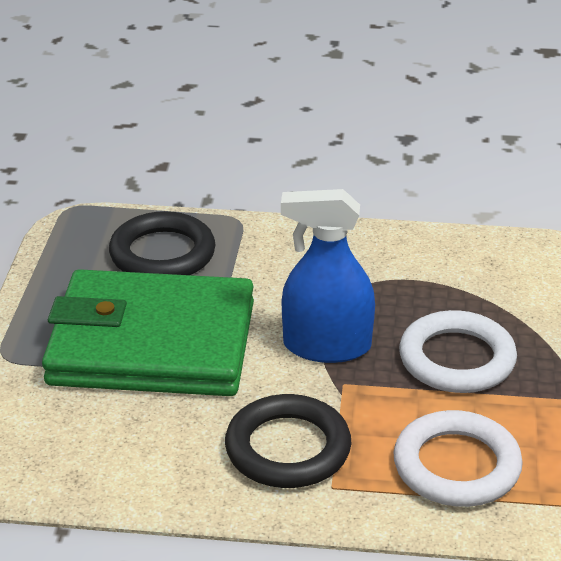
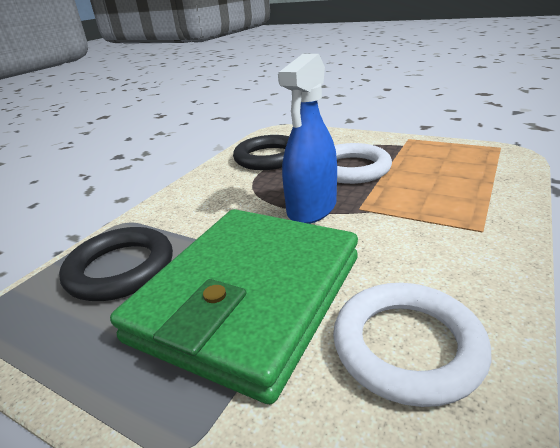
camera: 65 degrees left, 5 degrees down
(288, 448) = (432, 243): black ring -> black ring (268, 158)
(456, 466) = (460, 183): white ring -> white ring (407, 346)

